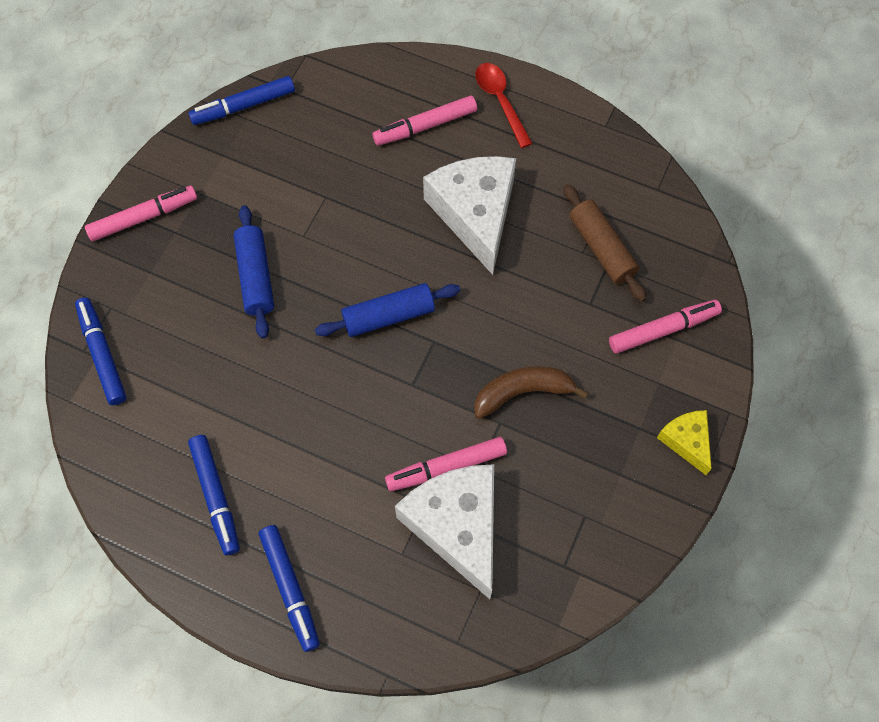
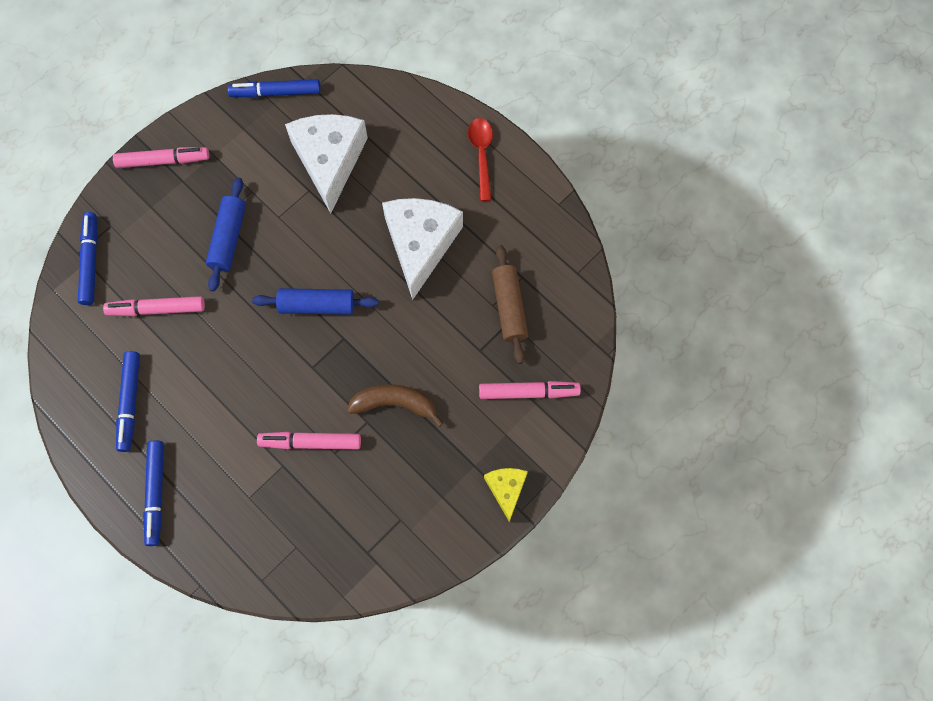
camera: 20 degrees right, 5 degrees up
(425, 126) = (412, 156): pink marker -> pink marker (157, 309)
(457, 526) = (299, 491): white cheese -> white cheese (329, 161)

